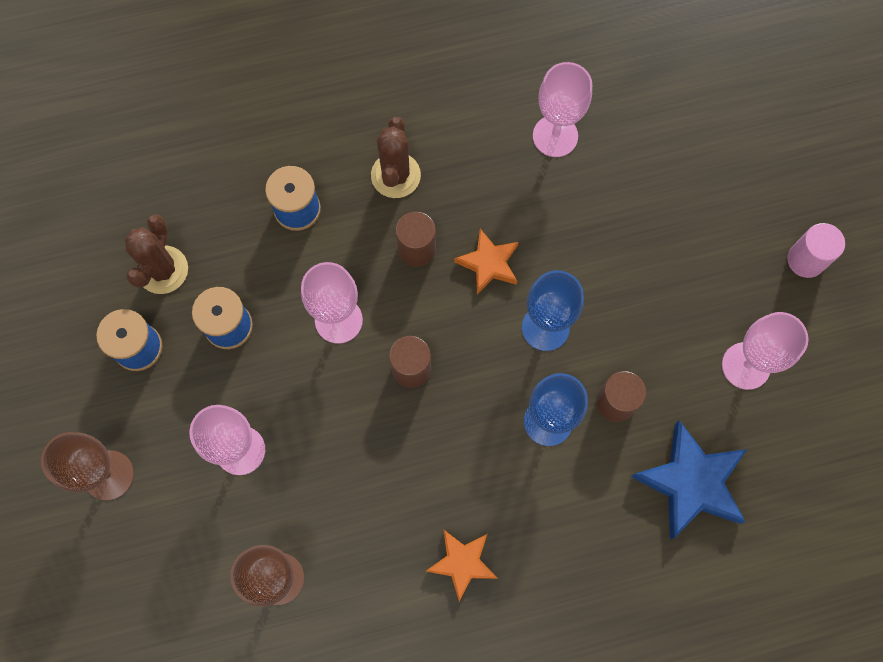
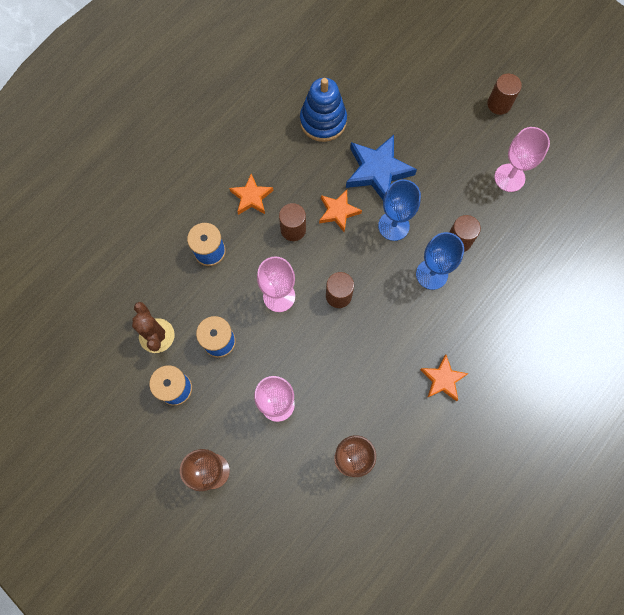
camera: 35 degrees left, 0 degrees up
(395, 175) = (251, 197): brown cactus -> orange star
(555, 136) = (323, 121): pink goblet -> blue stacking toy
(691, 482) = (526, 256): blue star -> blue star (377, 171)
(806, 260) = (499, 104): pink cylinder -> brown cylinder

